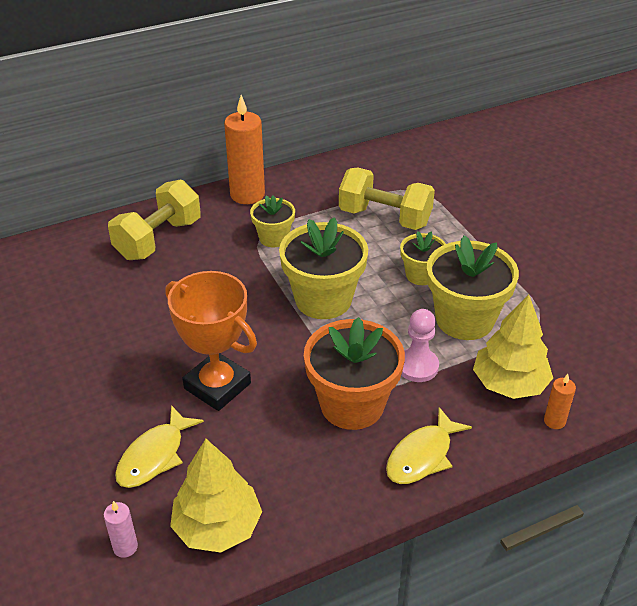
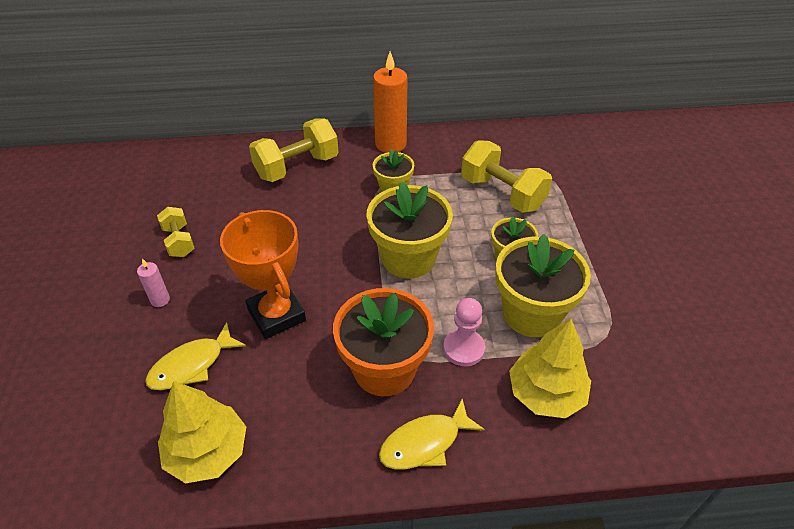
camera: 20 degrees right, 5 degrees up
(69, 343) = (179, 241): none -> yellow dumbbell
(125, 547) = (123, 444): pink candle -> pink candle (160, 300)
(554, 421) = (574, 449): orange candle -> none

